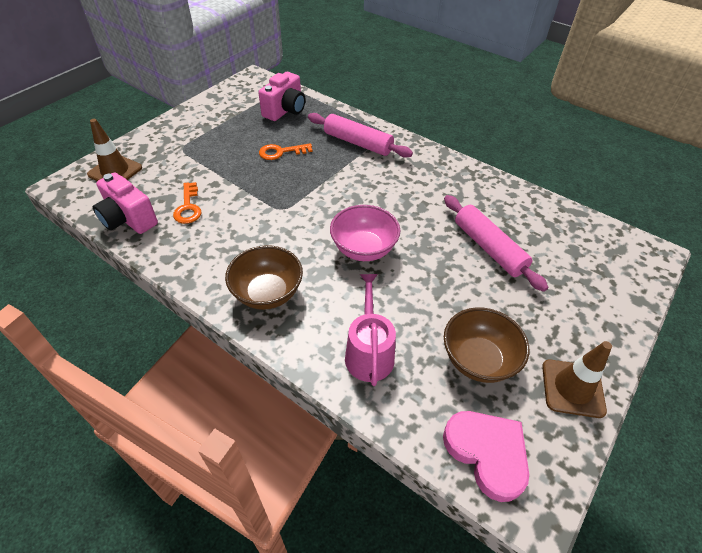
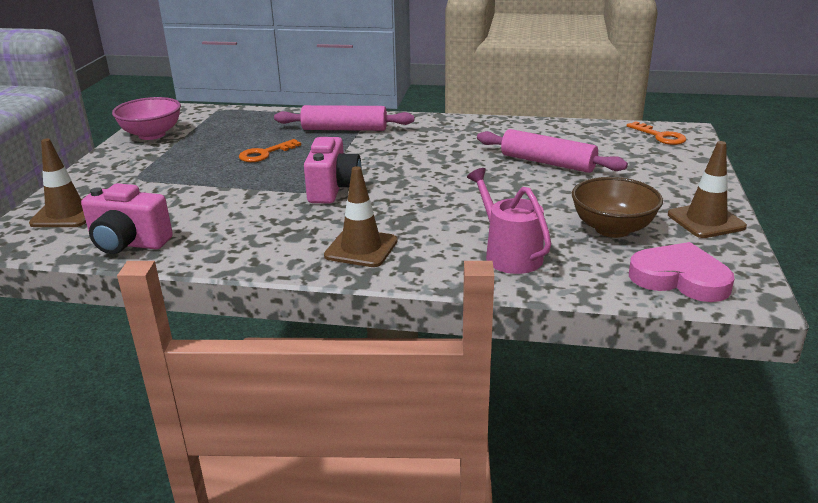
camera: 25 degrees left, 20 degrees down
(188, 207) = (196, 216): orange key -> orange key (660, 136)
(267, 293) = (361, 248): brown bowl -> brown traffic cone
(285, 110) = (236, 125): pink camera -> pink camera (333, 189)
(363, 249) = (429, 194): pink bowl -> pink bowl (152, 135)

